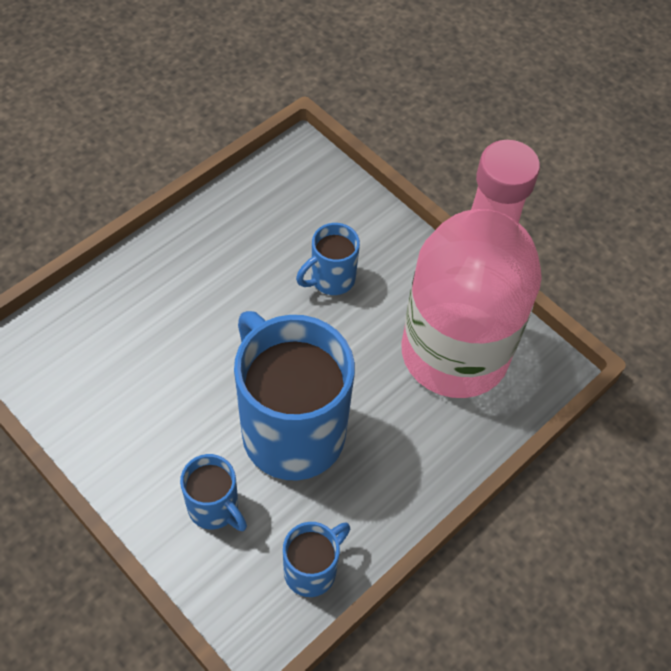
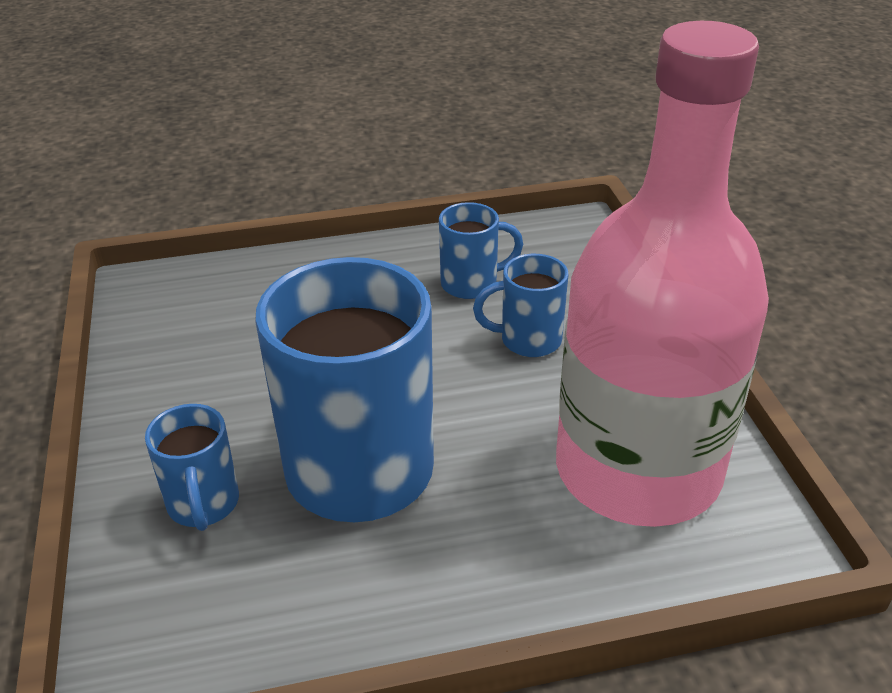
camera: 35 degrees right, 20 degrees down
(312, 570) = (256, 631): blue mug -> blue mug (471, 284)

